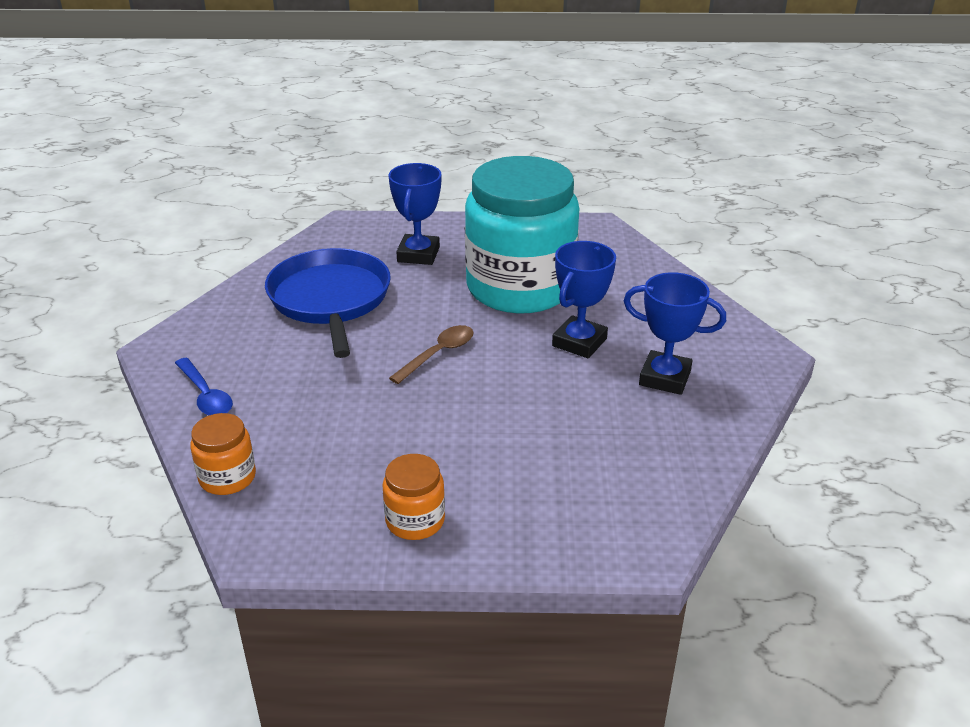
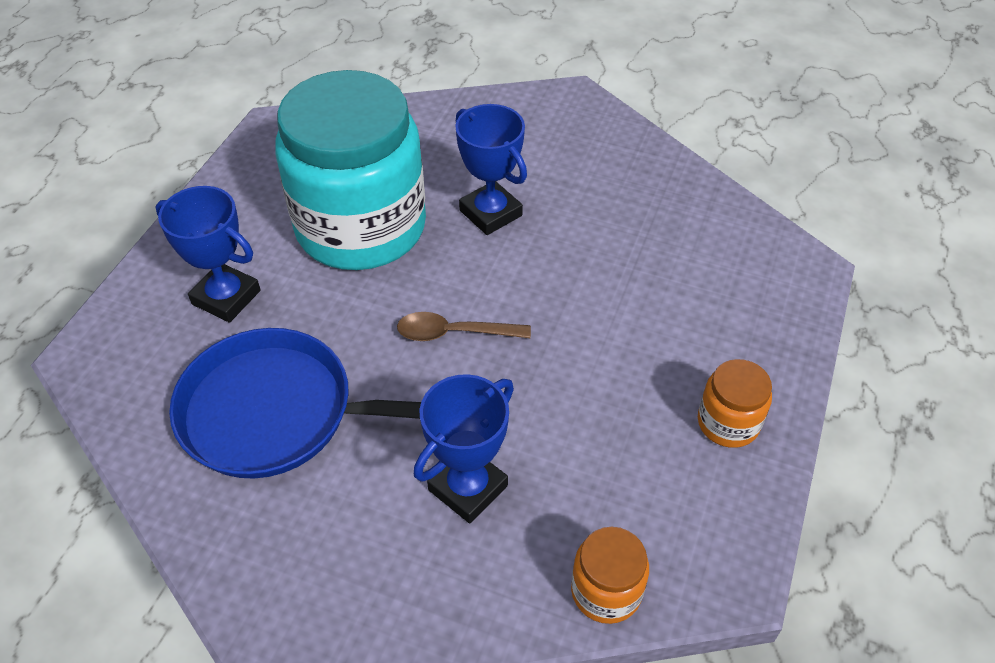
camera: 70 degrees left, 15 degrees up
(205, 395) = (427, 595): blue spoon -> none
(438, 354) = (454, 333): brown spoon -> brown spoon turned 60 degrees counterclockwise
(665, 378) = (577, 174): blue trophy -> blue trophy (468, 488)

